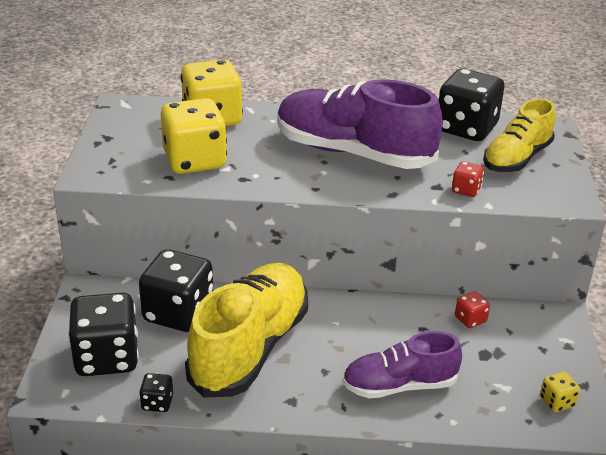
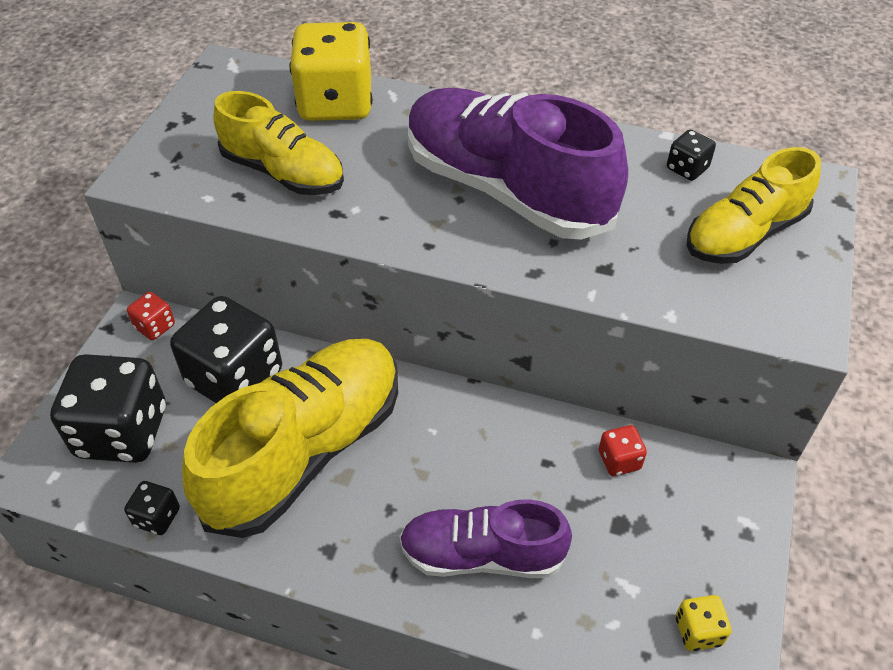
camera: 15 degrees right, 15 degrees up
(194, 160) = (283, 172): yellow dice -> yellow shoe
(466, 128) = (687, 169): black dice -> black dice, size x0.44
(466, 190) = (646, 282): red dice -> red dice (155, 326)

